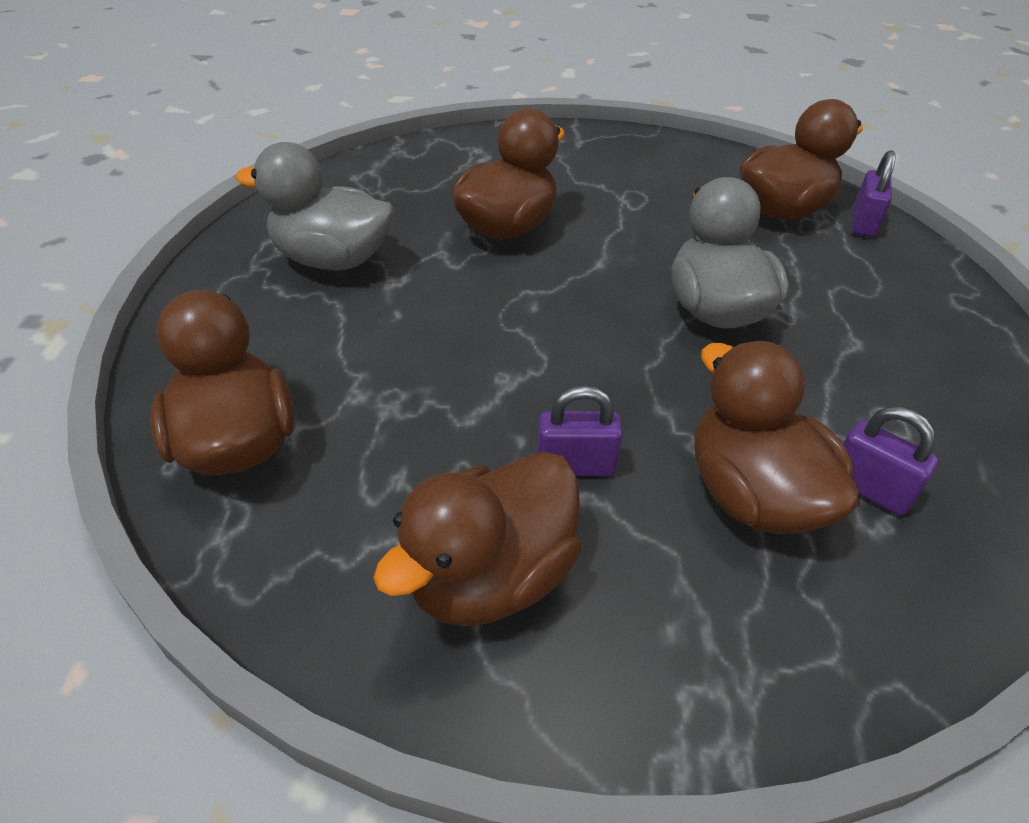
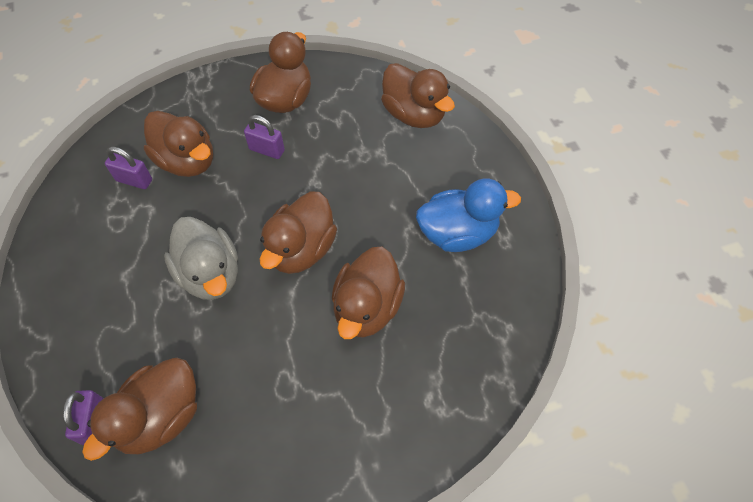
camera: 160 degrees right, 15 degrees up
(332, 259) = (457, 233): grey duck -> blue duck
(568, 301) = (301, 249): none -> brown duck
(575, 466) = (267, 150): purple padlock -> purple padlock turned 45 degrees clockwise

